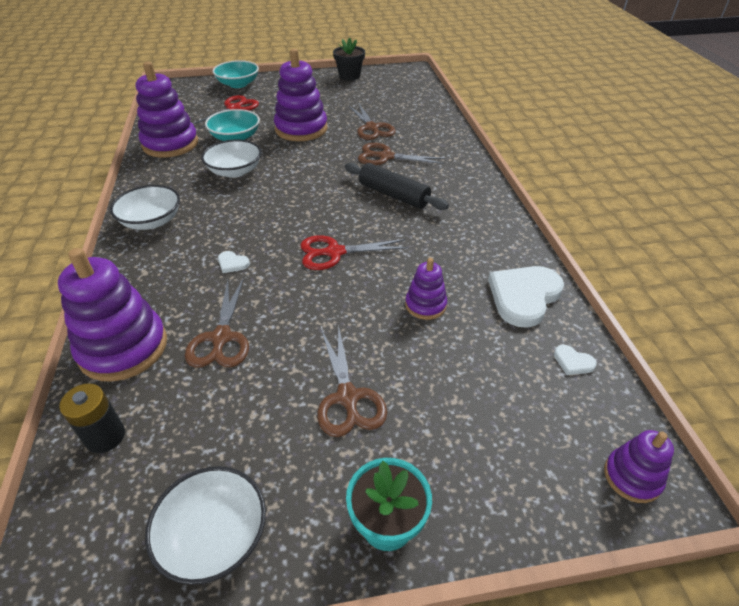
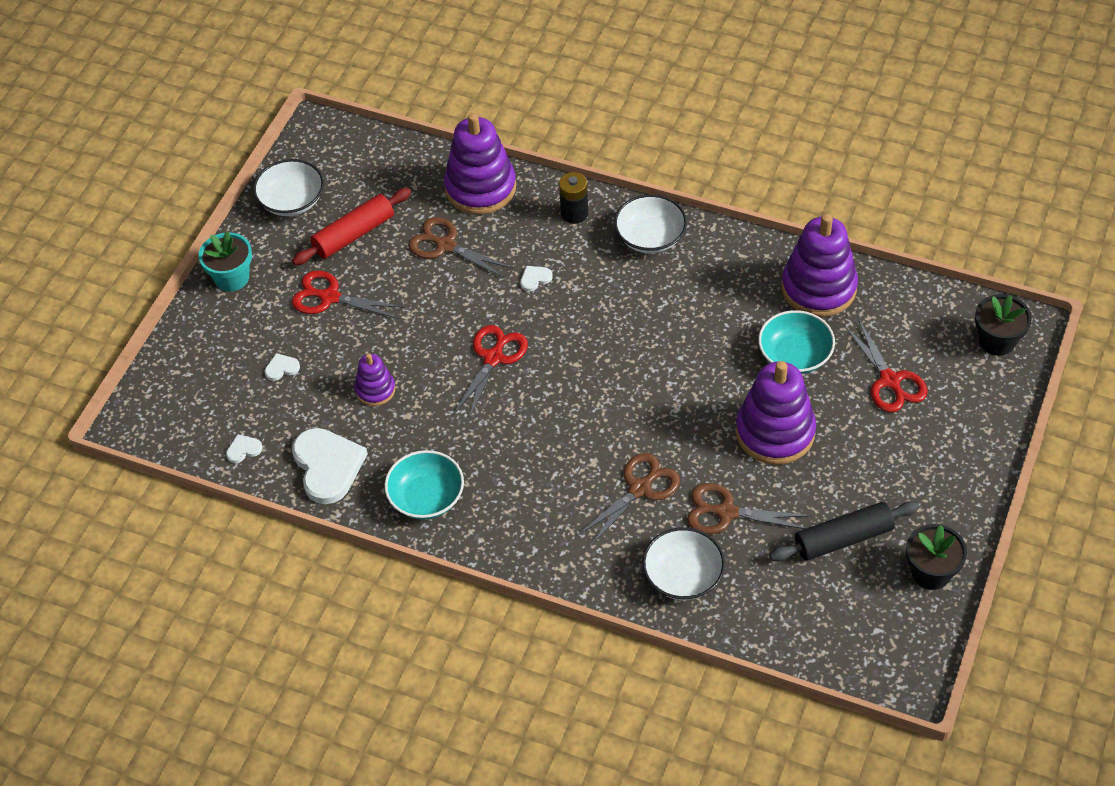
camera: 125 degrees right, 10 degrees up
(105, 436) = (403, 166): black battery -> black battery (574, 213)
(183, 90) = (997, 341): none -> black flower pot
(235, 171) = (707, 329): white bowl -> white bowl (683, 576)
(238, 84) = (981, 412): turquoise bowl -> turquoise bowl (426, 497)
(243, 426) = (354, 234): none -> red rolling pin
(348, 398) = (329, 297): brown scissors -> red scissors
(393, 195) = (552, 453): black rolling pin -> black rolling pin (843, 538)
(464, 386) = (281, 368): none -> white heart
(632, 477) = (149, 414): purple stacking toy -> none

